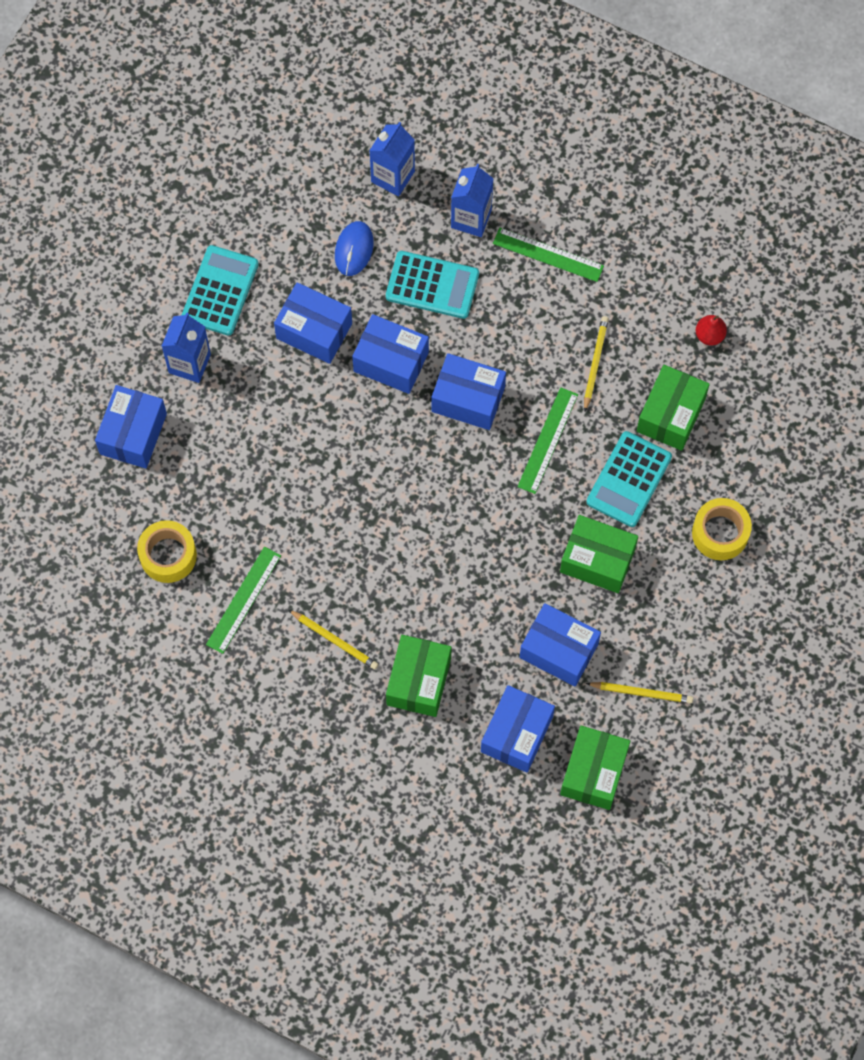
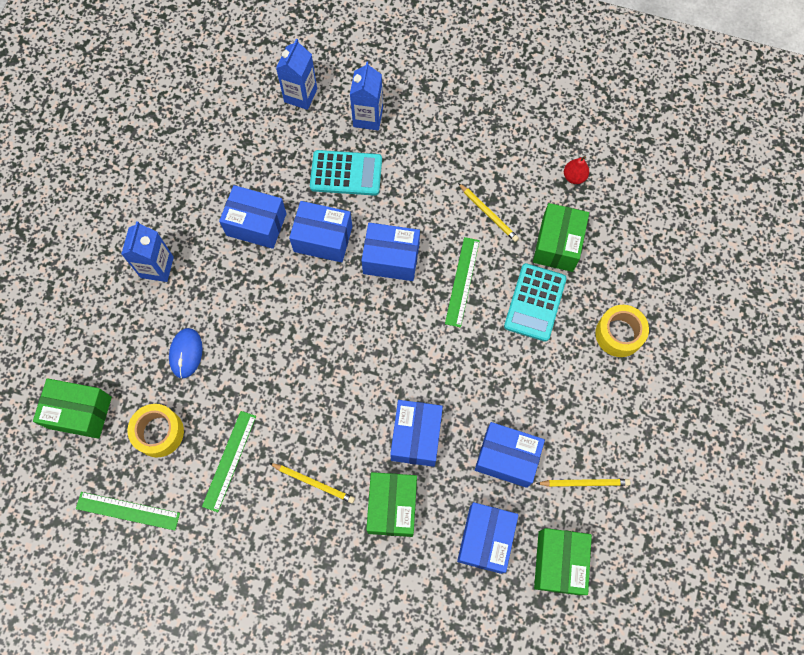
camera: 10 degrees left, 0 degrees up
(133, 434) = (116, 333): blue box -> blue box (416, 437)
(220, 291) = (174, 205): turquoise calculator -> none
(354, 249) = (278, 155): blue mouse -> blue mouse (186, 353)
(548, 255) = (434, 135): green ruler -> green ruler (128, 511)
(595, 363) = (488, 213): yellow pencil -> yellow pencil turned 135 degrees clockwise
(597, 560) = (523, 374): green box -> green box (80, 412)

